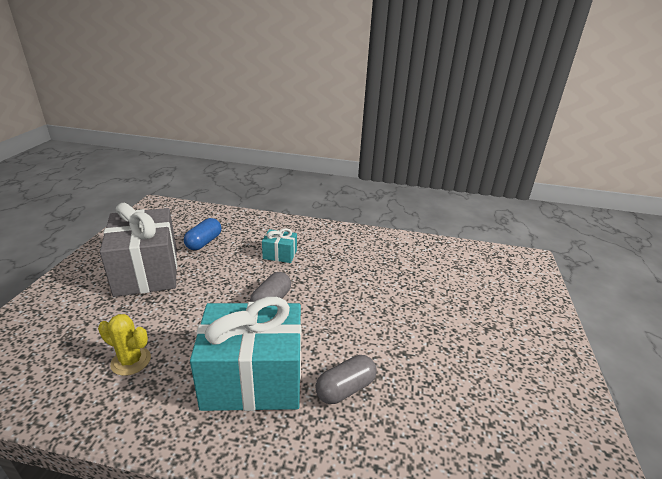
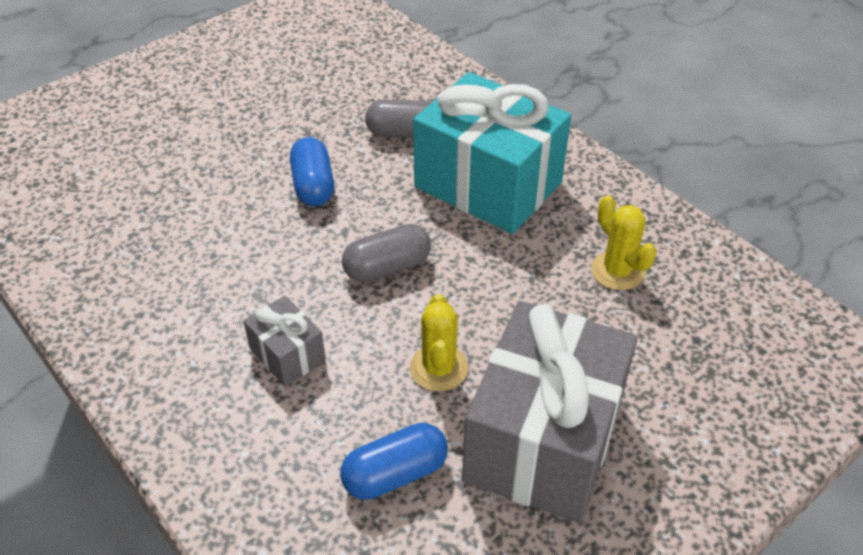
camera: 140 degrees left, 15 degrees up
(211, 275) = (438, 368): none -> yellow cactus
(280, 254) = (287, 355): turquoise gift -> grey gift
(356, 322) = (313, 186): none -> blue capsule

